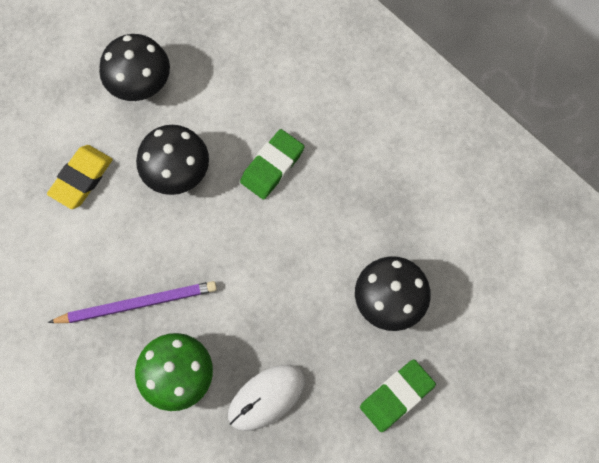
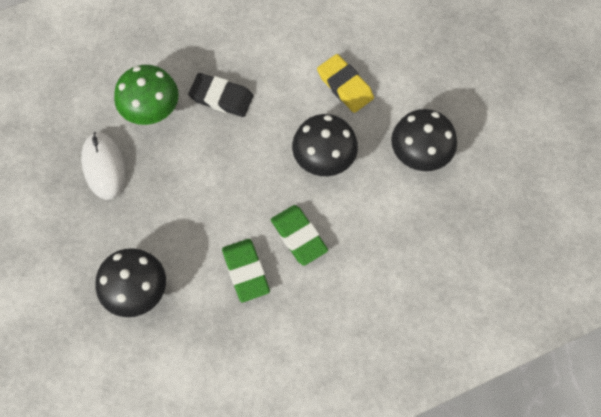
camera: 110 degrees right, 5 degrees down
(137, 303) = (221, 98): purple pencil -> black eraser
(396, 396) = (55, 266): green eraser -> green eraser (246, 271)

